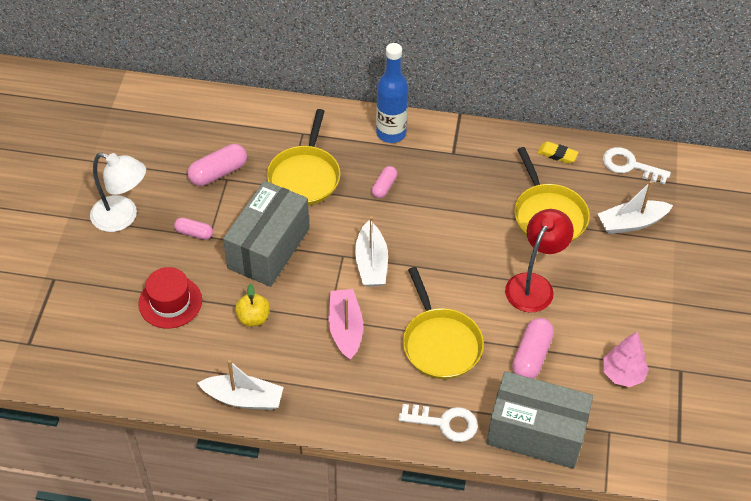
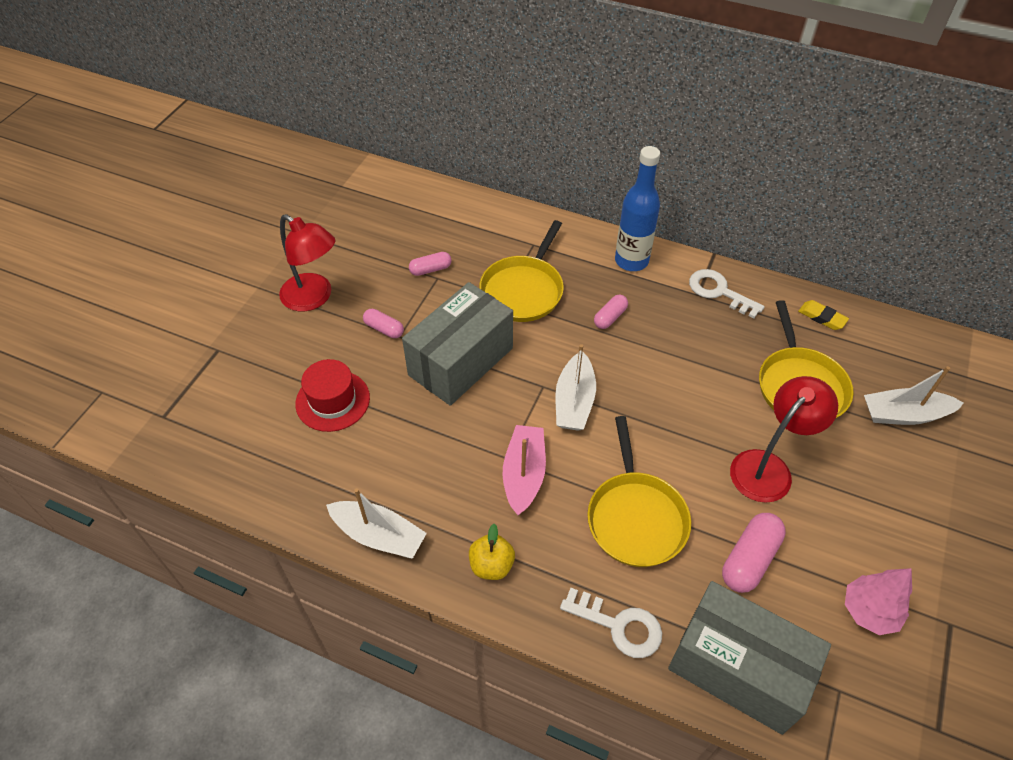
camera: 15 degrees right, 0 degrees up
(123, 217) = (314, 298): white lamp -> red lamp
(218, 172) = (430, 269): pink capsule -> pink capsule, size x0.61
(253, 318) = (420, 438): yellow apple -> yellow apple (491, 565)
(630, 165) = (910, 346): white key -> white key (719, 292)

